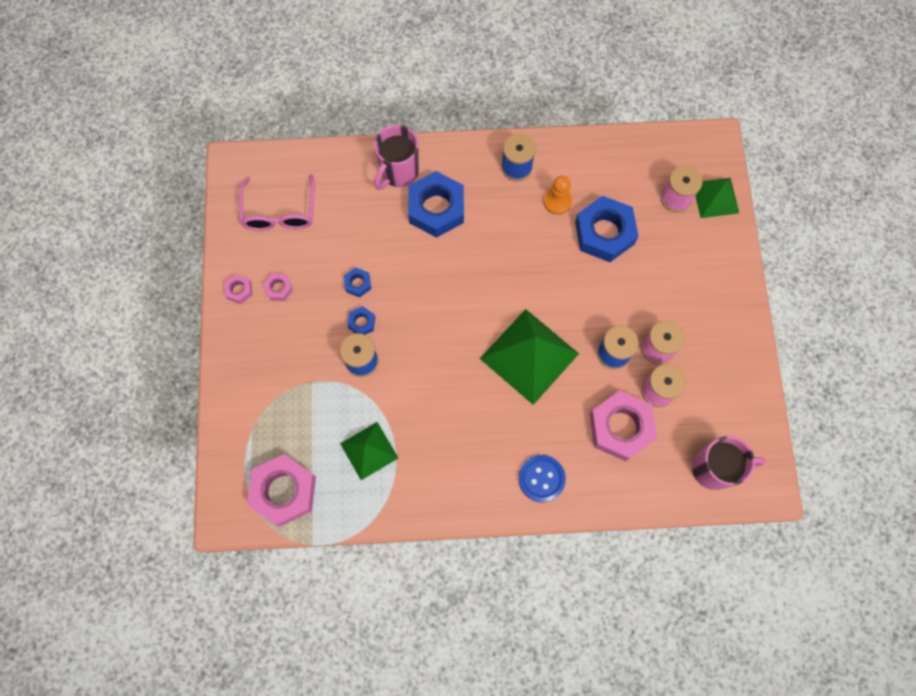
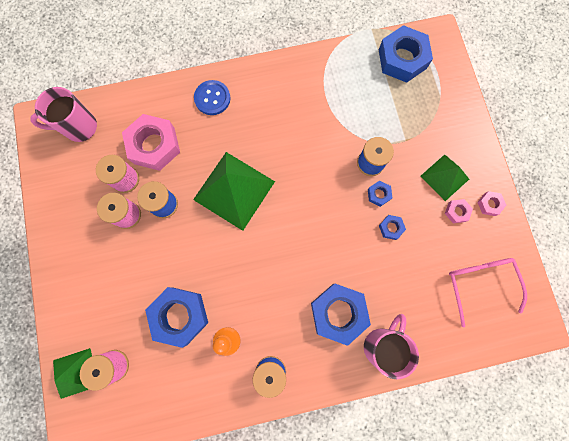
camera: 170 degrees right, 5 degrees up
(284, 491) = (402, 59): pink nut -> blue nut
(369, 450) = (347, 97): green pyramid -> green pyramid (444, 177)

